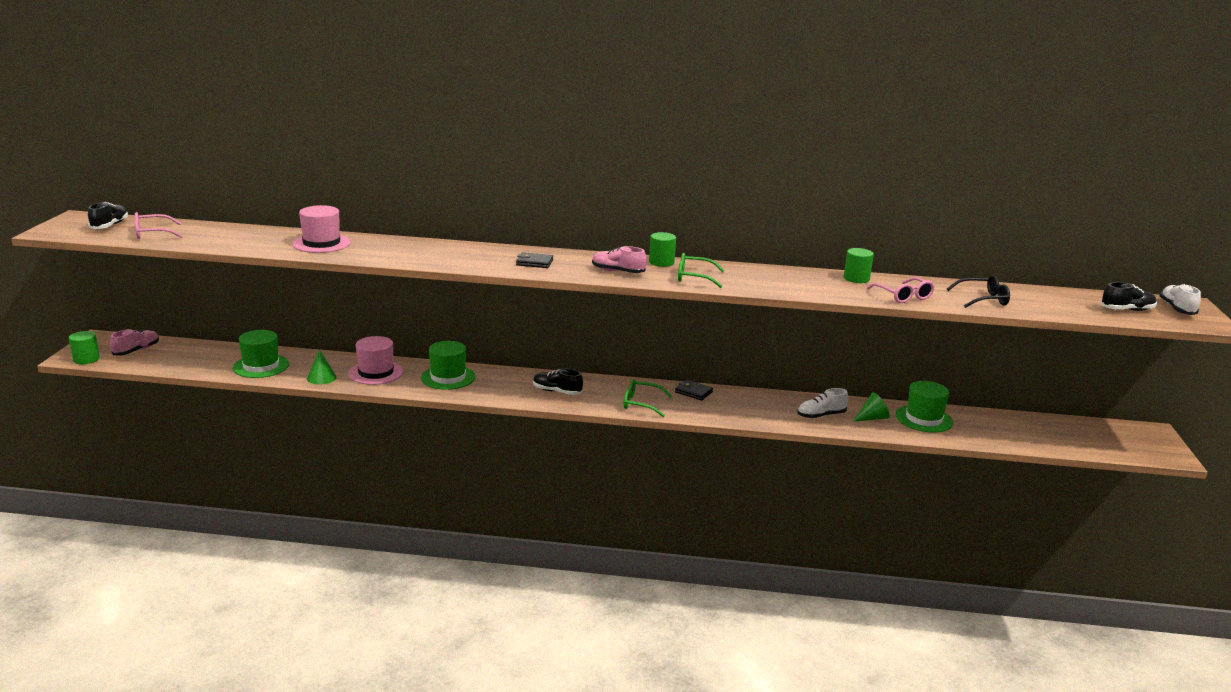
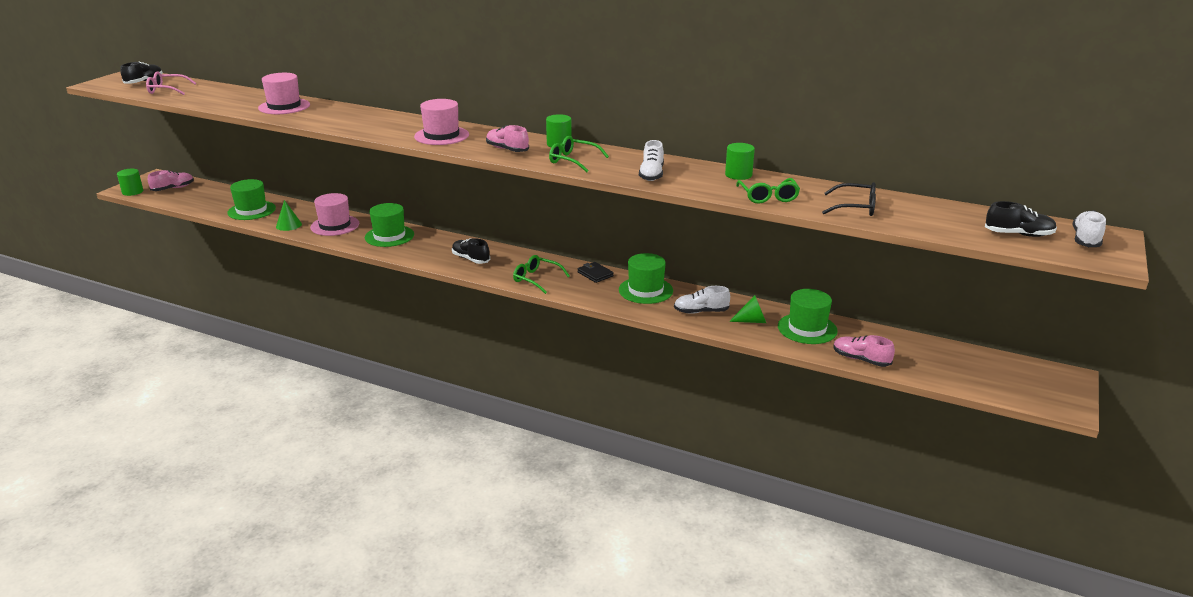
camera: 20 degrees right, 5 degrees up
(534, 262) = (441, 136): black wallet -> pink hat
(754, 402) = (645, 290): none -> green hat
(781, 285) = (651, 174): none -> white shoe
(903, 296) = (768, 197): pink glasses -> green glasses
(989, 440) = (861, 359): none -> pink shoe

